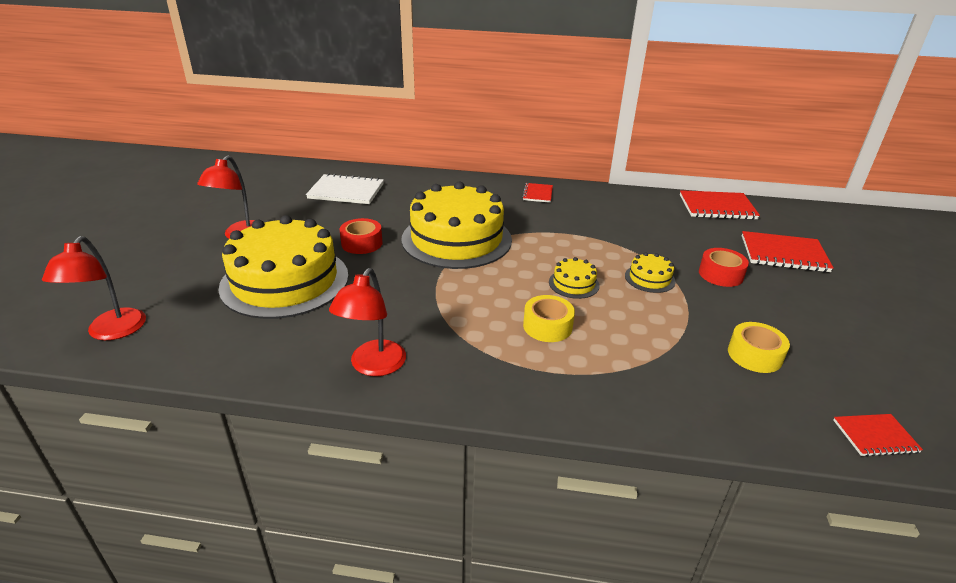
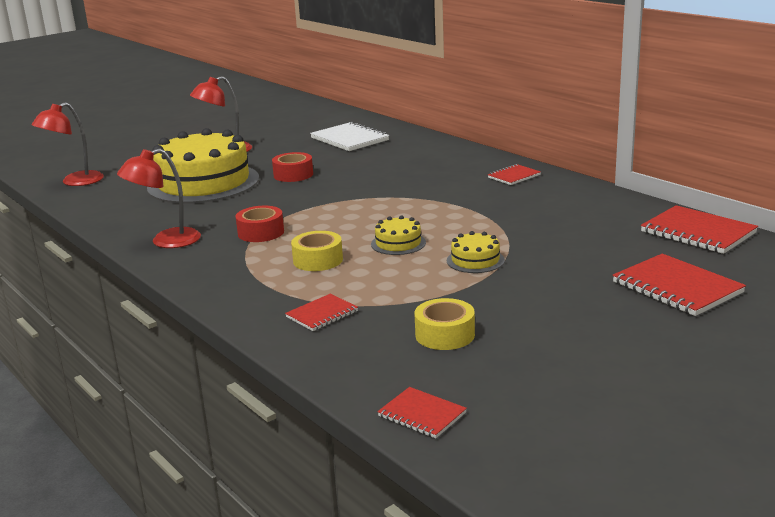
camera: 45 degrees right, 10 degrees down
(456, 239) = (368, 190): yellow cake -> none
(651, 380) = (322, 314): none -> red notebook
(720, 274) = (556, 279): red tape -> red tape (261, 232)

